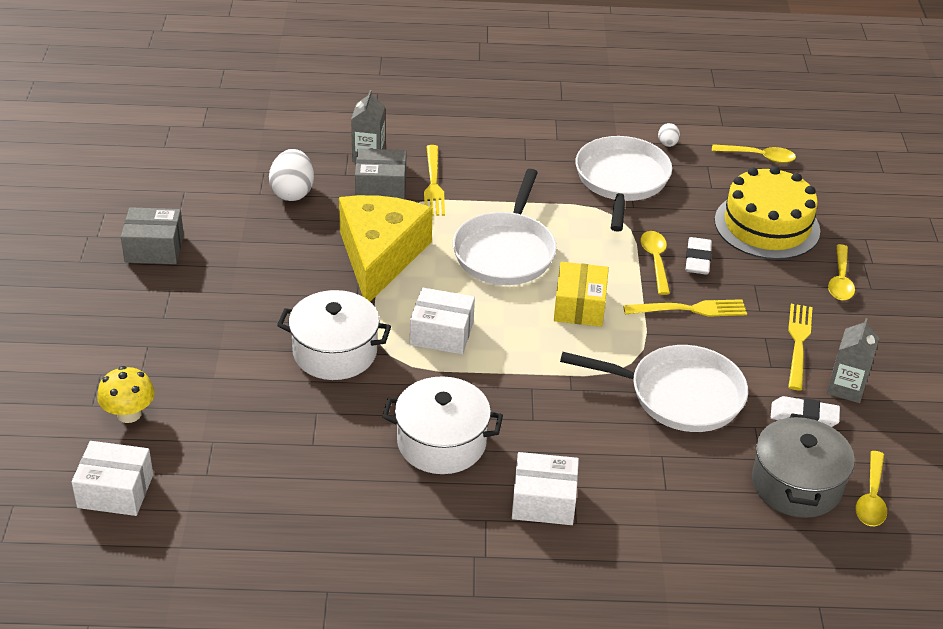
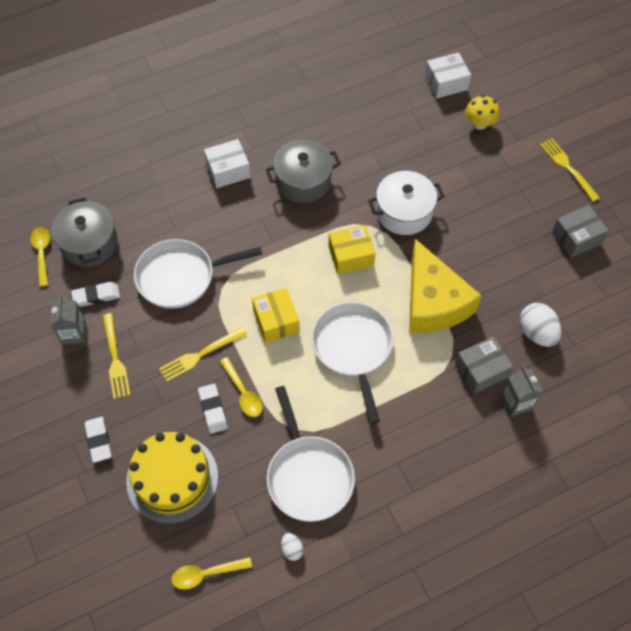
camera: 155 degrees right, 20 degrees up
(433, 184) = (447, 394): yellow fork -> yellow fork (568, 168)
(441, 333) = (351, 256): white box -> yellow box
(441, 442) = (303, 181): white pot -> grey pot
(840, 280) = (98, 440): yellow spoon -> white eraser

